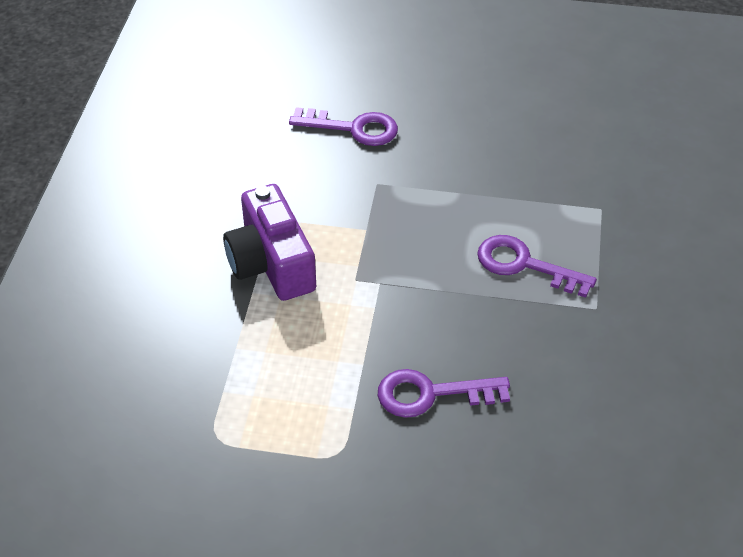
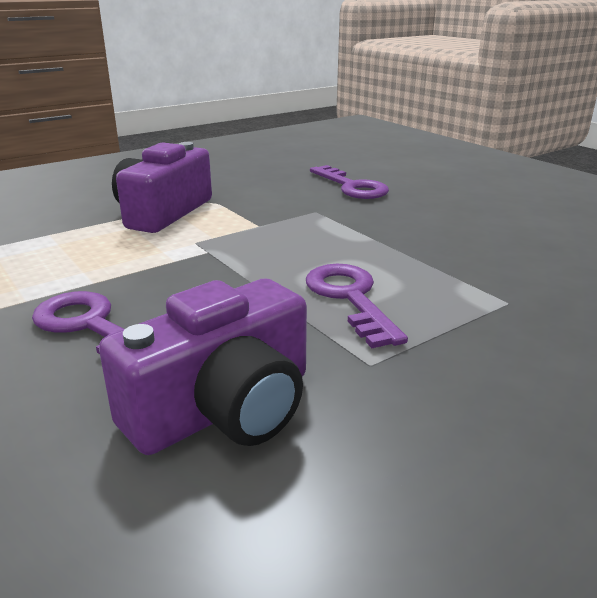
camera: 45 degrees right, 20 degrees down
(575, 385) = (224, 408): none -> purple camera

